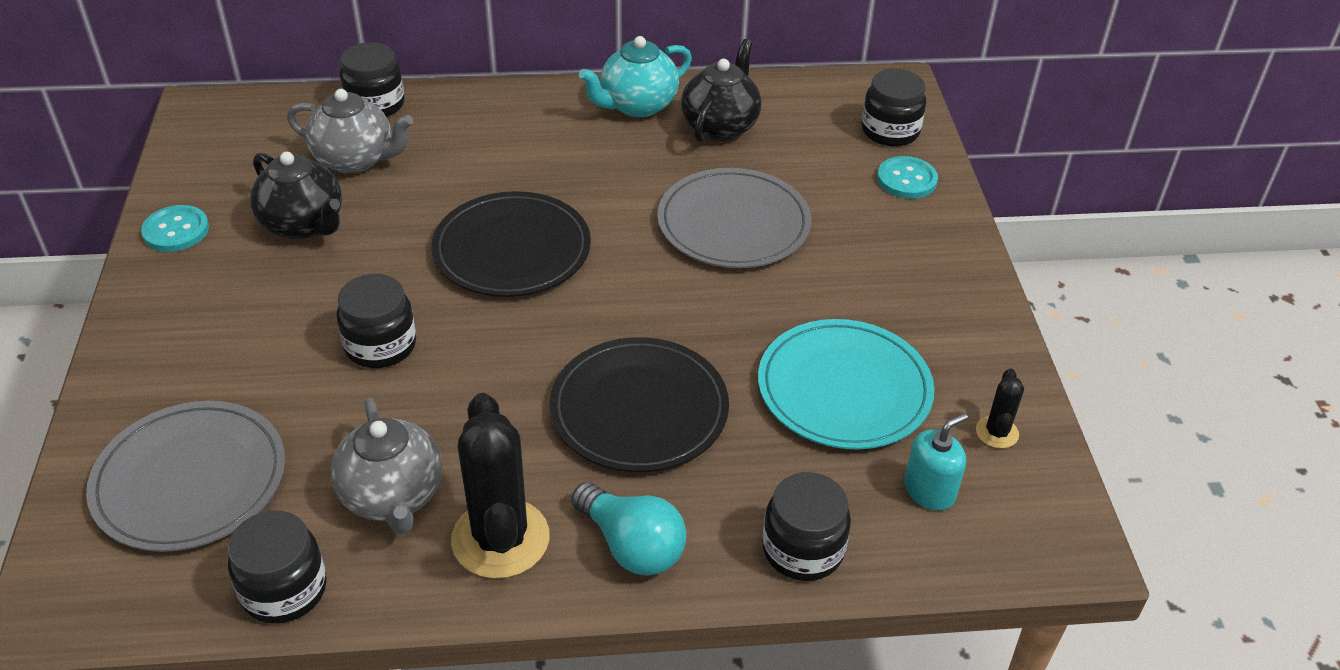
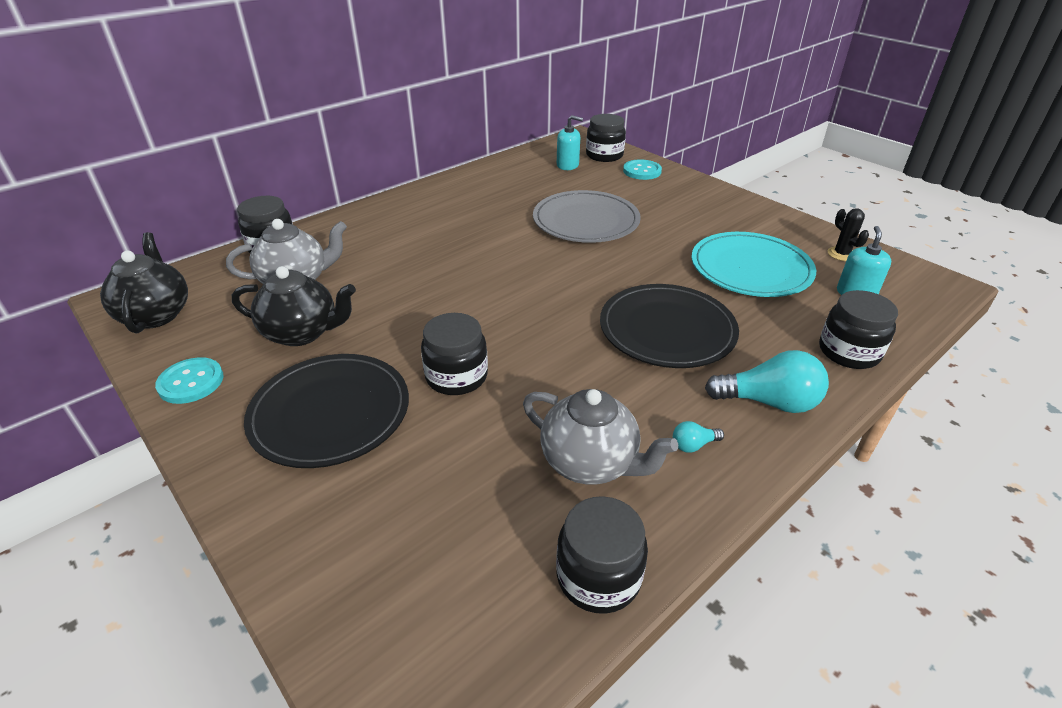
camera: 35 degrees left, 5 degrees down
(190, 480) = (419, 547): grey plate -> none
(500, 539) = (693, 445): black cactus -> turquoise light bulb
(512, 249) = (474, 285): black plate -> black plate (330, 413)
(637, 105) = (454, 189): turquoise teapot -> none
(720, 126) = (515, 182): black teapot -> black teapot (156, 314)
(819, 127) = (567, 165): none -> turquoise soap dispenser

